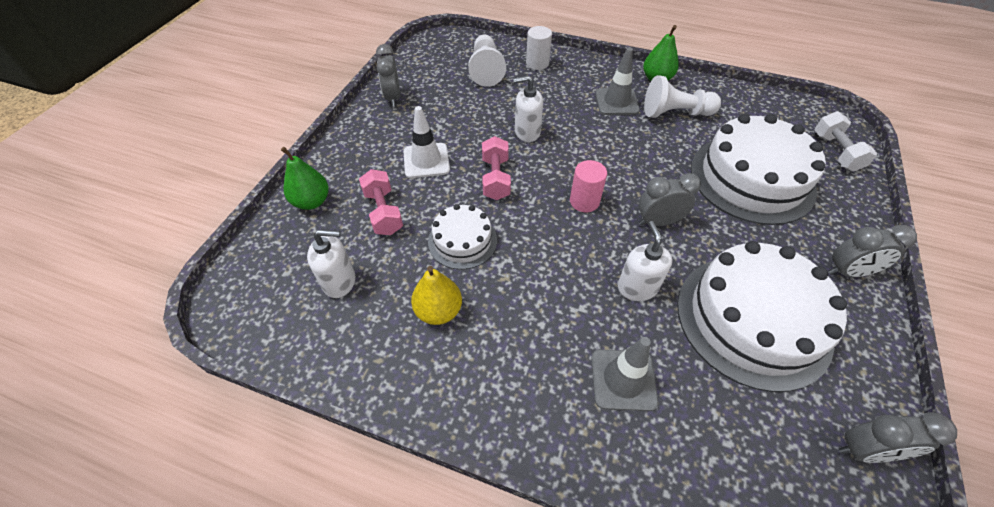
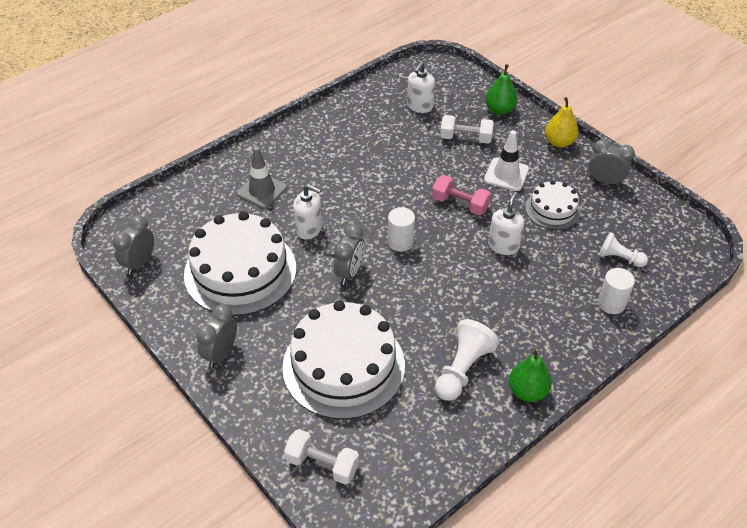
camera: 120 degrees right, 5 degrees down
(383, 212) = (465, 138): pink dumbbell -> white dumbbell
(438, 311) = (367, 137): yellow pear -> yellow pear (559, 142)
(462, 240) = (412, 165): white cake -> white cake (552, 209)
(486, 70) = (619, 258): white pawn -> white pawn, size x0.63
(584, 201) = (400, 242): pink cylinder -> white cylinder
(616, 102) = (508, 332): grey traffic cone -> none

